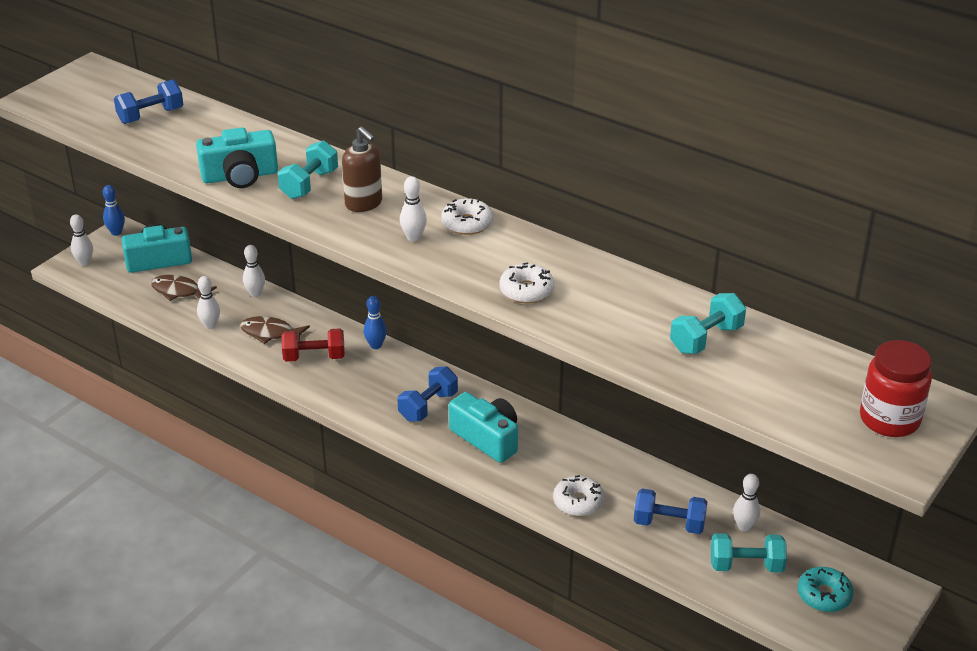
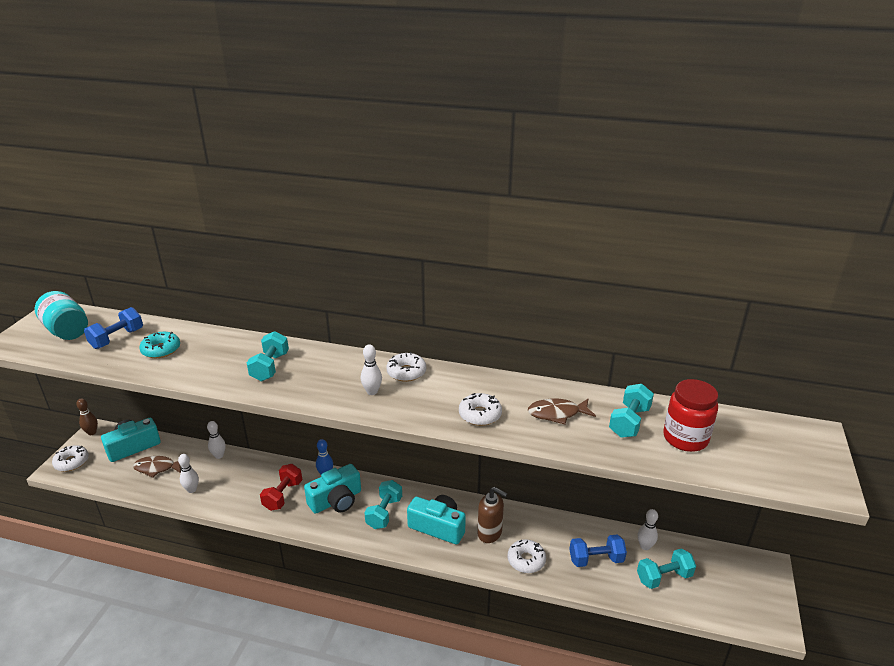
camera: 20 degrees left, 5 degrees down
(85, 262) = (72, 462): white bowling pin -> white donut
(99, 95) = (67, 331): none -> turquoise jar
(116, 232) = (92, 432): blue bowling pin -> brown bowling pin
(240, 176) = (210, 371): turquoise camera -> turquoise camera (336, 500)
(270, 333) = (241, 484): brown fish -> brown fish (557, 413)
(314, 357) = (283, 495): red dumbbell -> red dumbbell turned 45 degrees counterclockwise
(364, 204) = (320, 373): brown soap dispenser -> brown soap dispenser (490, 533)
(428, 406) = (384, 513): blue dumbbell -> turquoise dumbbell
(824, 595) = (725, 585): turquoise donut -> turquoise donut (161, 350)
(889, 419) = (792, 453): red jar -> red jar (685, 438)

